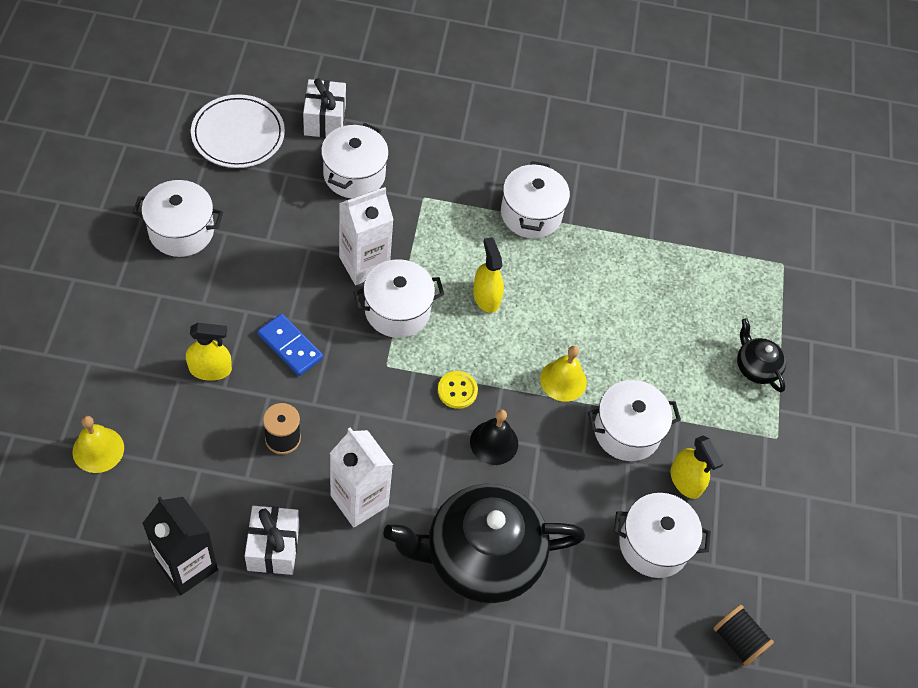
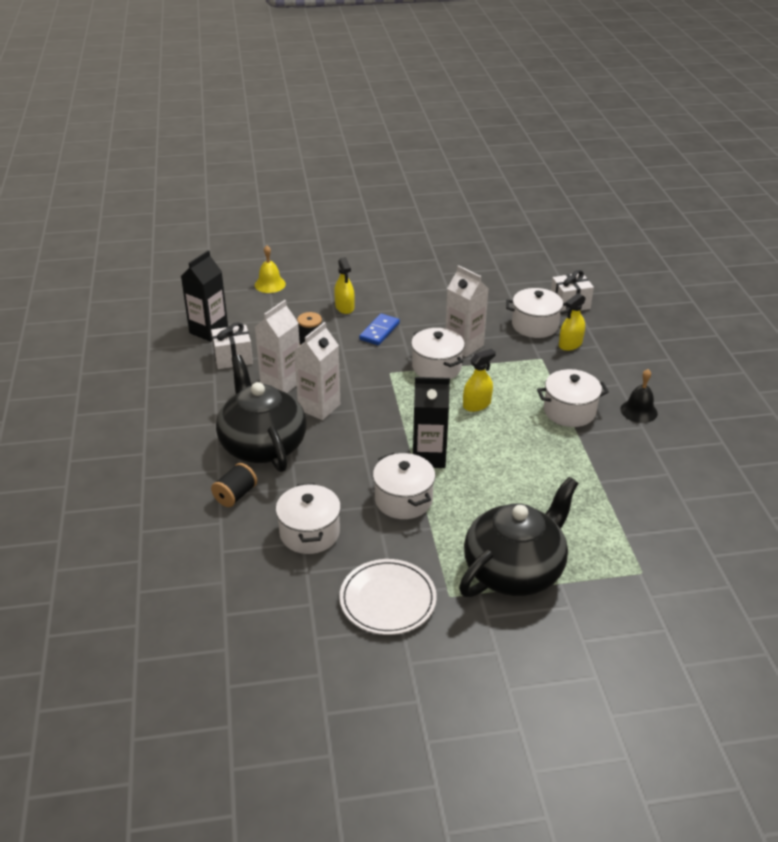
camera: 80 degrees right, 20 degrees down
(181, 231) = (436, 274): white pot -> none
(238, 134) = (527, 275): white plate -> white plate (388, 600)
(428, 468) = (319, 407): none -> white carton
(457, 390) = (388, 407): yellow button -> none
(494, 442) = (356, 433): black bell -> black bell (639, 411)
(563, 380) = (429, 457): yellow bell -> black carton
(685, 480) = (376, 542): yellow spray bottle -> yellow spray bottle (570, 344)
(738, 640) = (244, 599): black spool -> black spool (235, 495)
(756, 367) = (514, 570): black teapot -> black teapot, size x2.21

